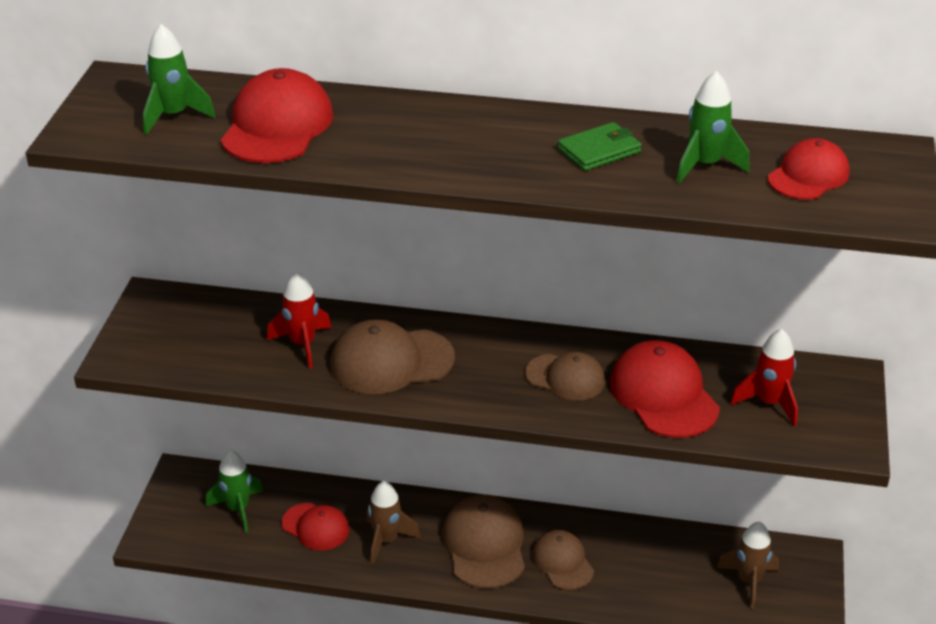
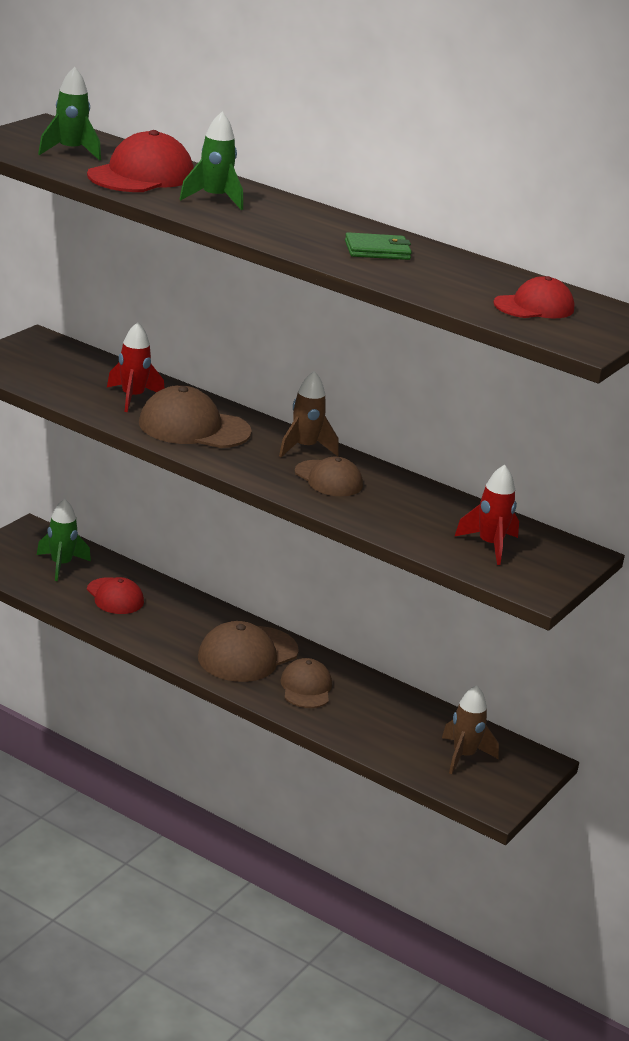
camera: 20 degrees right, 10 degrees down
(386, 540) = (166, 624): brown rocket -> brown rocket (304, 448)
(484, 545) = (247, 655): brown cap -> brown cap turned 150 degrees counterclockwise
(663, 395) = (402, 513): red cap -> none
(705, 165) = (454, 279): green rocket -> green rocket (214, 199)

